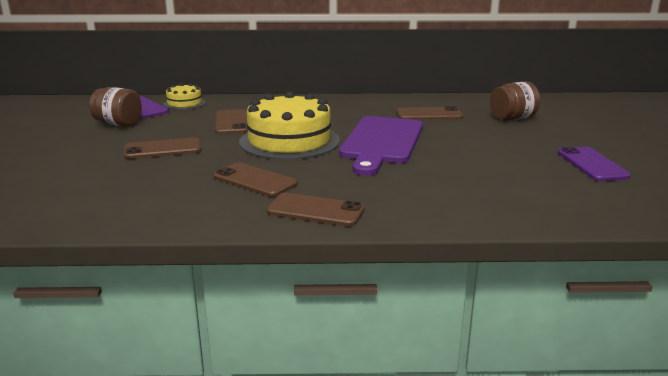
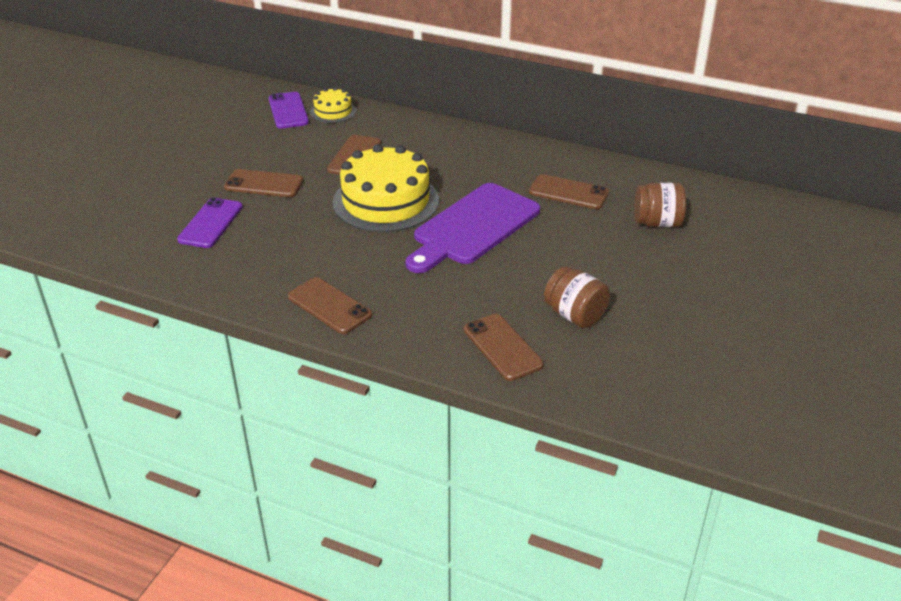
camera: 25 degrees right, 15 degrees up
(118, 124) = (250, 133): brown jar -> brown jar (575, 315)
(255, 180) = (310, 251): brown phone -> brown phone (502, 347)
(592, 164) = (656, 321): purple phone -> purple phone (211, 223)

